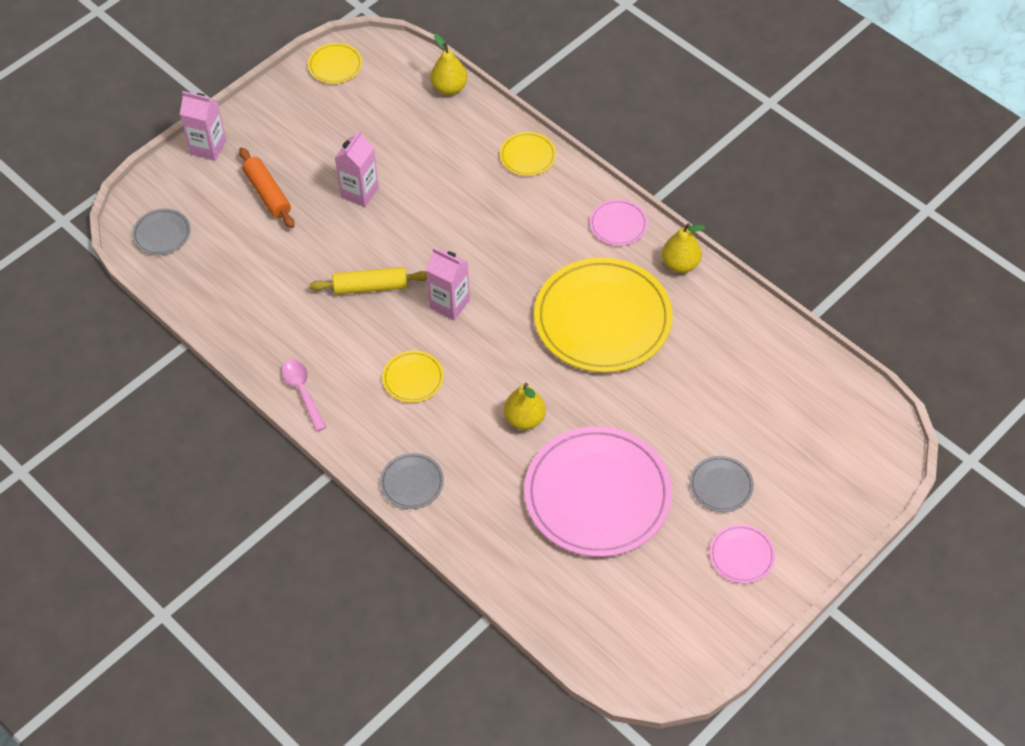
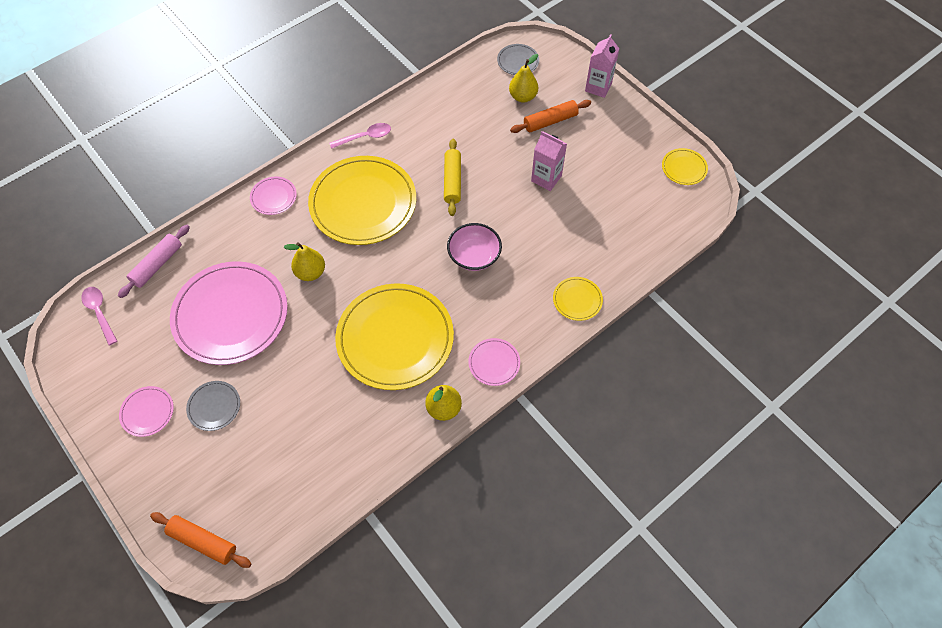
camera: 95 degrees right, 5 degrees up
(412, 482) = (273, 197): grey plate -> pink plate
(413, 378) = (363, 203): yellow plate -> yellow plate, size x2.30
(449, 88) = (658, 247): yellow pear -> yellow pear (523, 97)
(449, 304) = (428, 231): pink carton -> none
(481, 254) = (474, 256): none -> pink bowl
(535, 599) = (157, 265): none -> pink rolling pin
(617, 650) = (100, 313): none -> pink spoon
(876, 461) = (203, 542): none -> orange rolling pin

